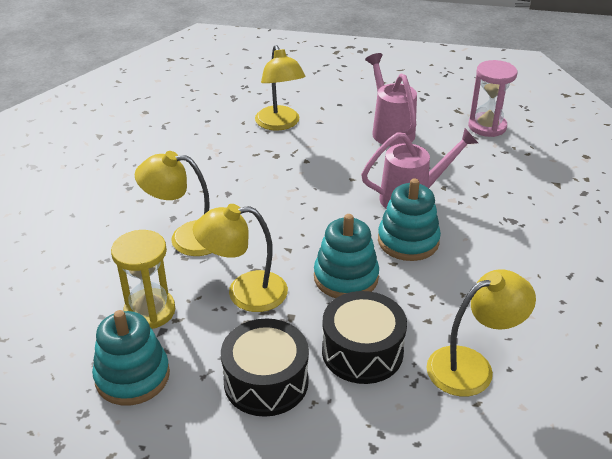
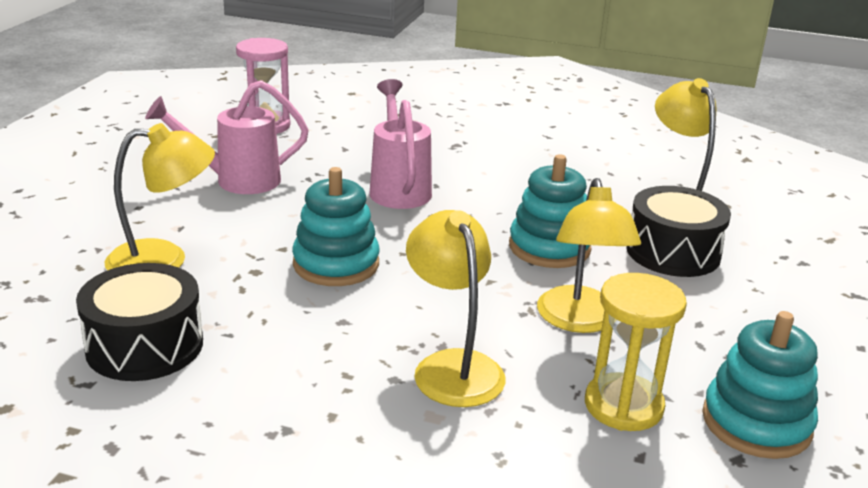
camera: 85 degrees left, 10 degrees down
(186, 238) = (452, 366): yellow lamp -> yellow lamp turned 150 degrees clockwise
(266, 381) = (734, 316): black drum -> black drum (145, 345)
(408, 241) = (484, 202): turquoise stacking toy -> turquoise stacking toy (336, 264)

